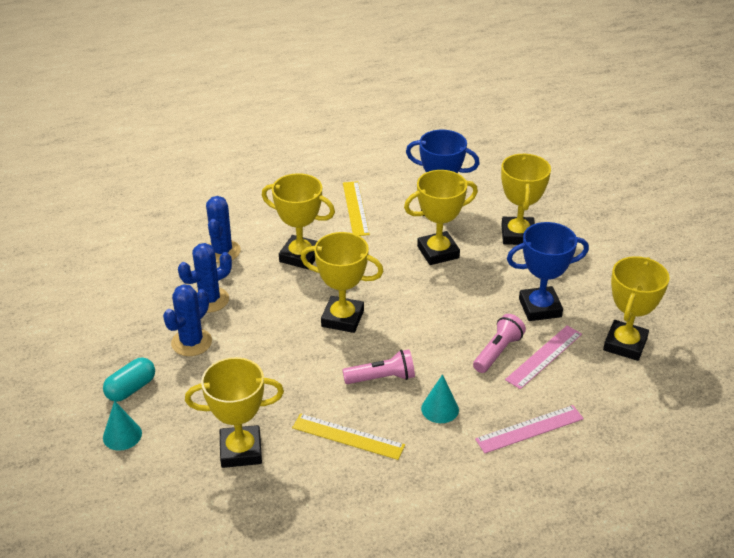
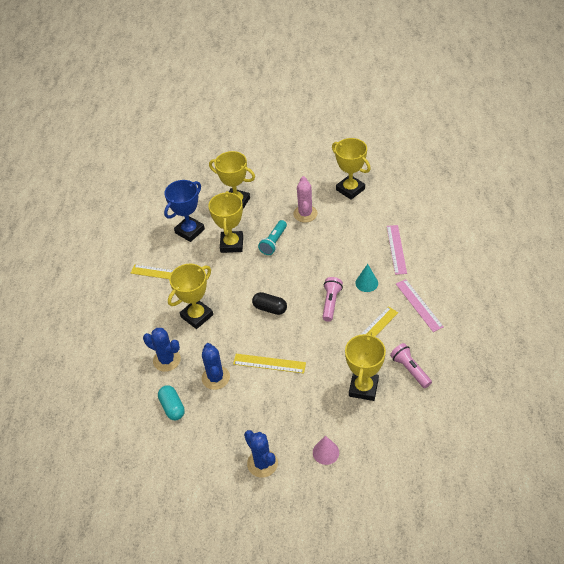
camera: 65 degrees left, 10 degrees up
(122, 435) = (325, 452): turquoise cone -> pink cone
(131, 388) = (284, 440): turquoise capsule -> turquoise capsule (172, 407)
(191, 342) = (254, 396): blue cactus -> blue cactus (262, 463)
(249, 342) = (269, 363): none -> yellow ruler
(342, 318) = (270, 308): yellow trophy -> black capsule
(464, 290) = (274, 242): none -> turquoise flashlight
(497, 351) = (332, 244): pink flashlight -> pink flashlight (410, 369)
(540, 308) = (305, 214): blue trophy -> pink cactus
(544, 356) = (345, 225): pink ruler -> pink ruler (419, 305)

